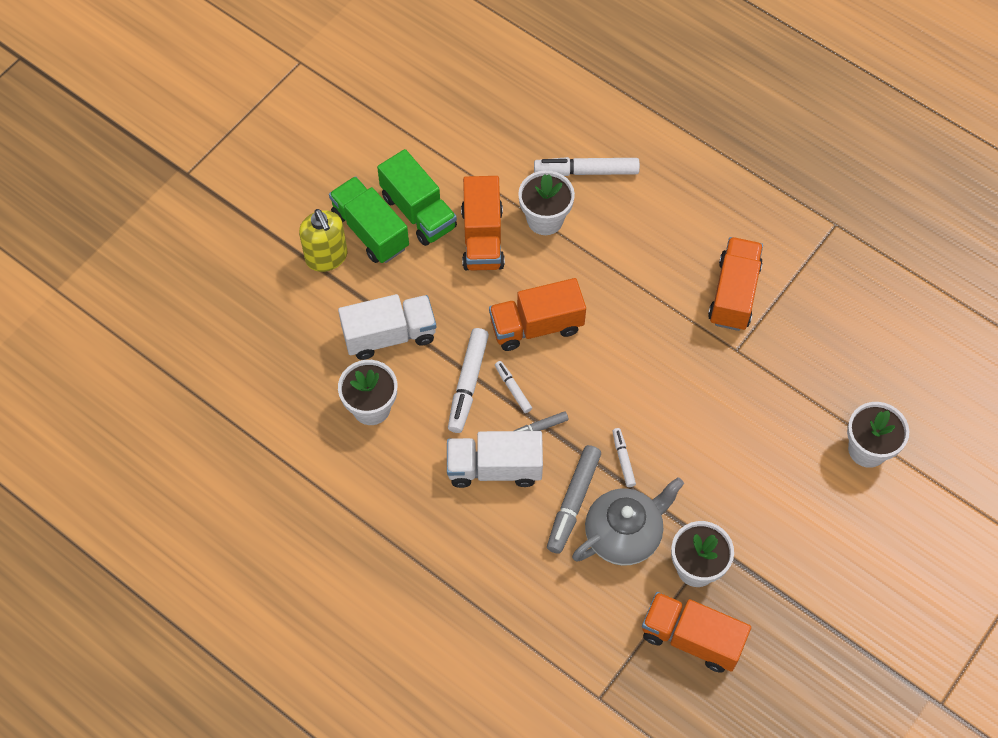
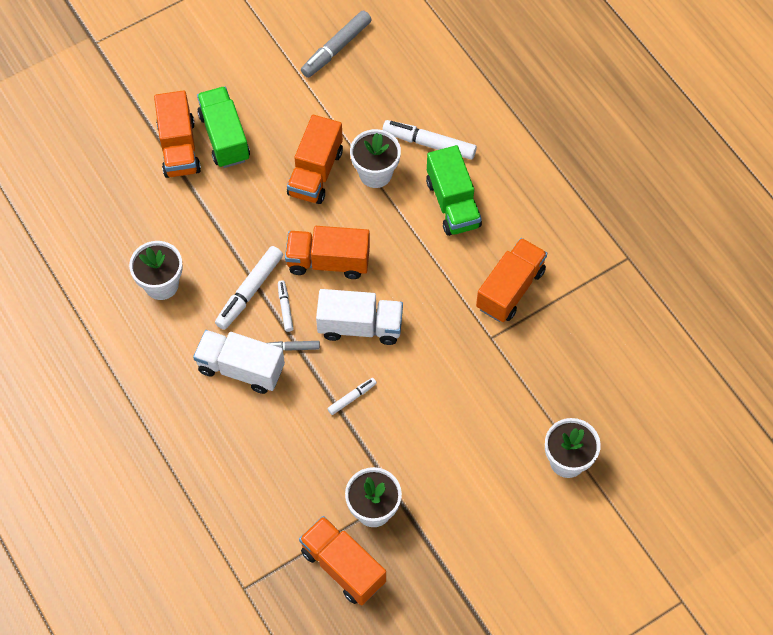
camera: 20 degrees right, 0 degrees up
(326, 257) = (179, 148): yellow soap dispenser -> orange truck
(389, 335) = (202, 229): white truck -> white truck (360, 326)
(418, 212) = (271, 133): green truck -> green truck (453, 203)
(573, 502) = (294, 419): grey marker -> grey marker (336, 48)
(623, 459) = (352, 398): white marker -> white marker turned 45 degrees clockwise
(624, 534) = (325, 461): grey teapot -> none

